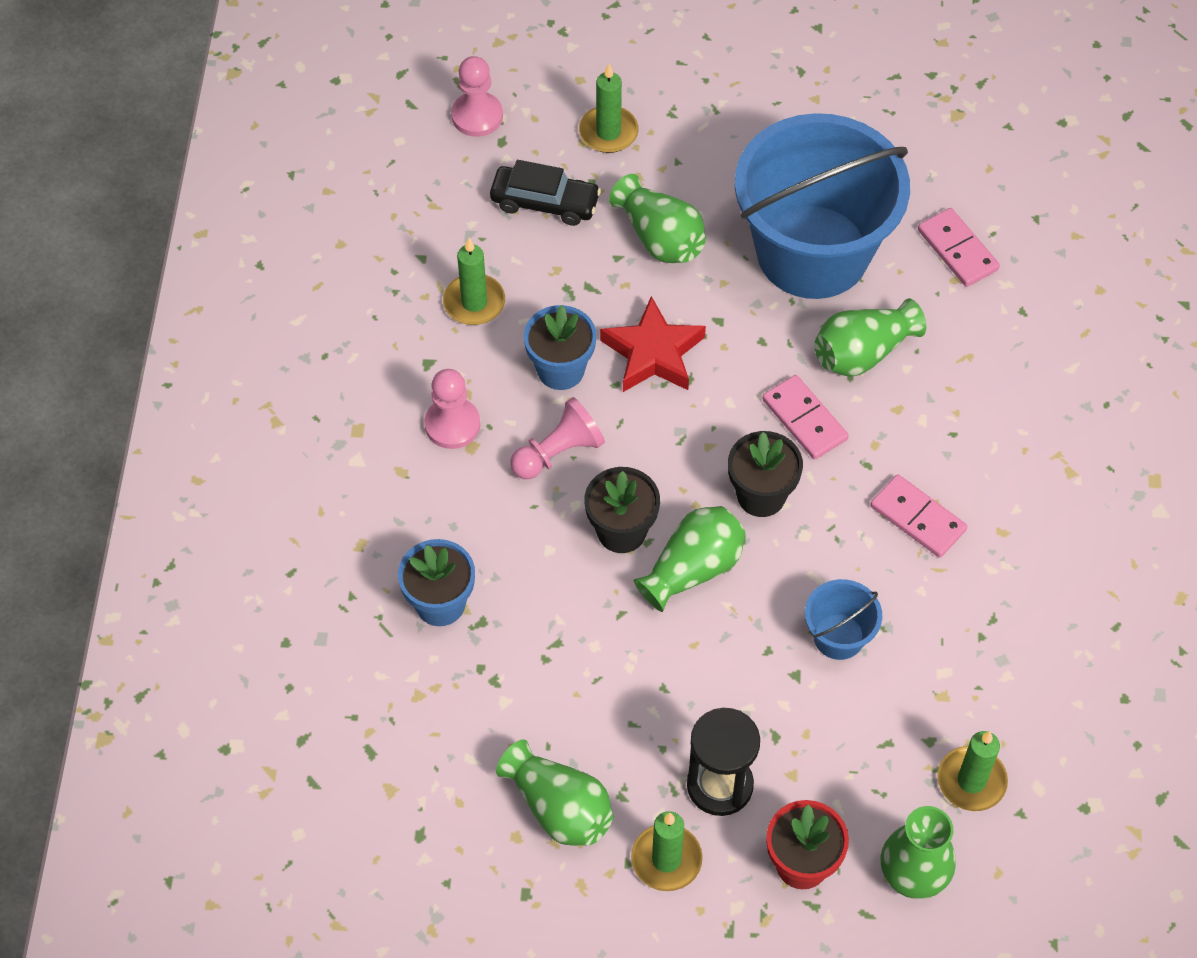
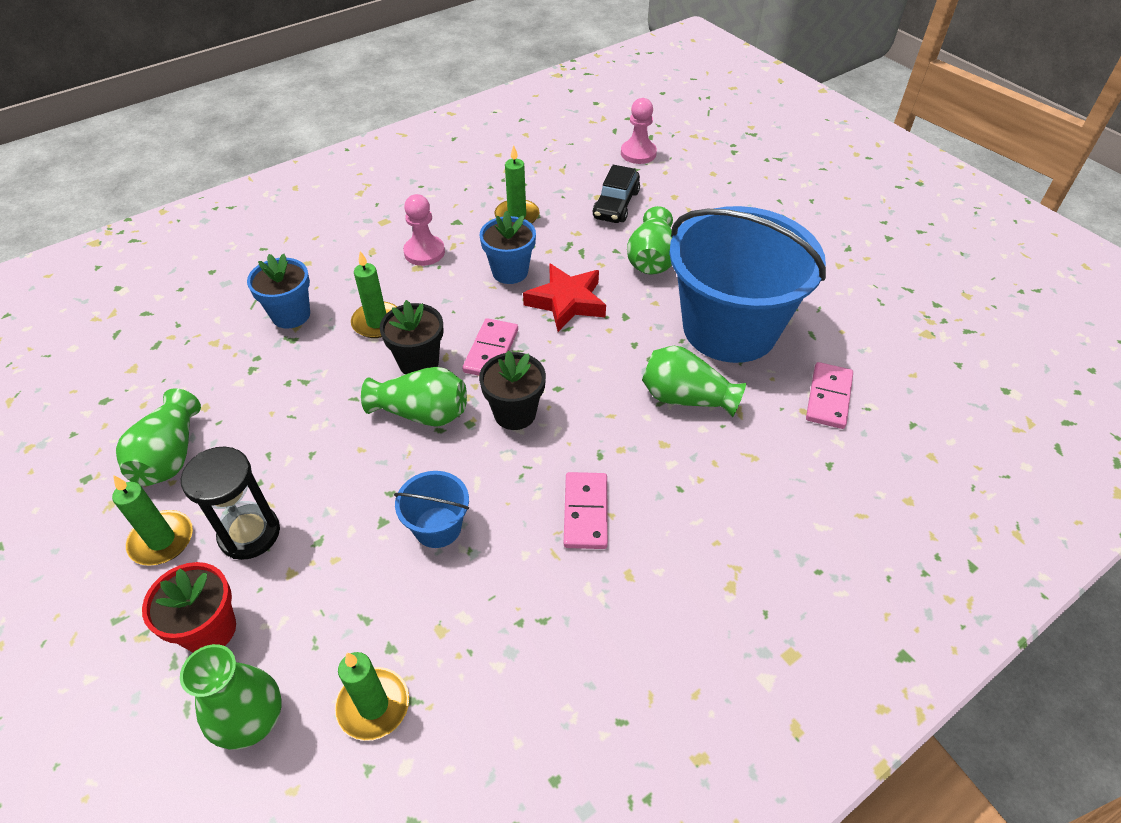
camera: 50 degrees right, 10 degrees down
(545, 202) = (616, 204): black car -> black car turned 45 degrees clockwise
(558, 452) = (449, 303): pink pawn -> none
(608, 132) = (694, 201): green candle -> green candle (377, 322)
(804, 419) = (598, 400): pink domino -> pink domino (491, 351)

